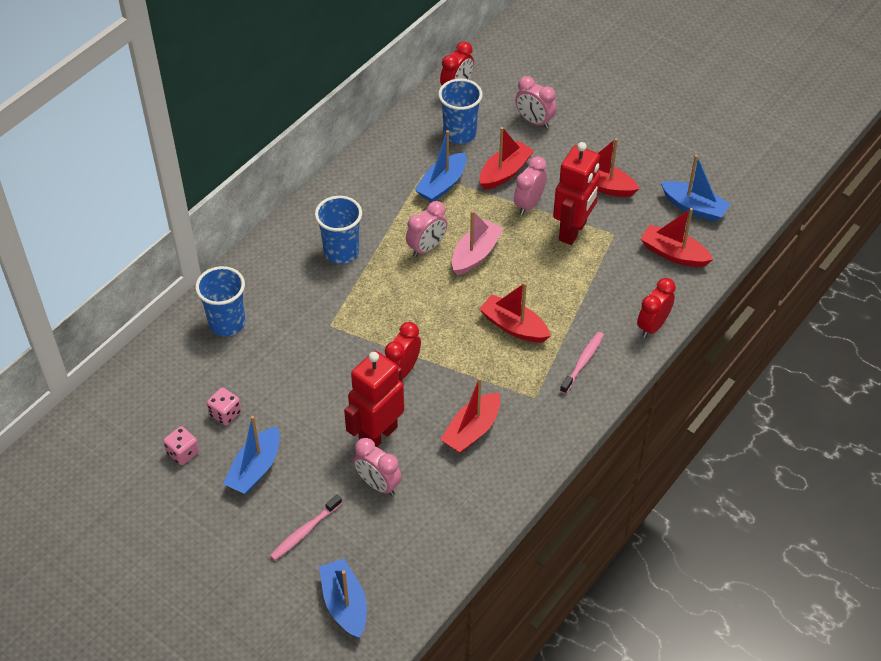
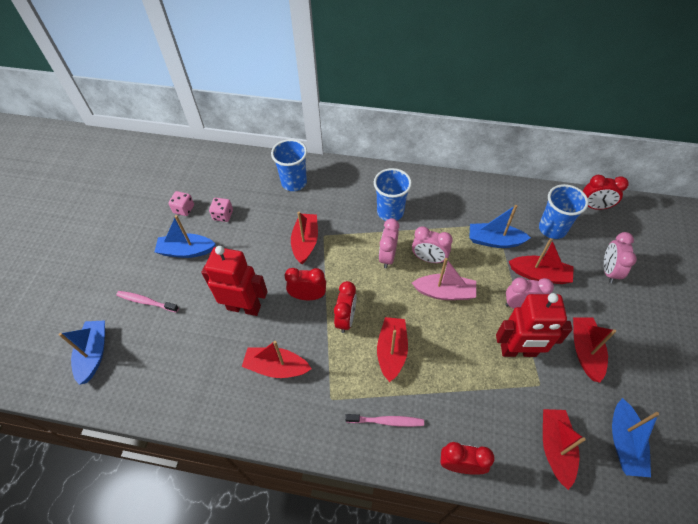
camera: 65 degrees right, 5 degrees up
(327, 346) = (305, 242): none -> red boat
(345, 604) = (94, 354): blue boat -> blue boat turned 45 degrees counterclockwise
(378, 484) = (202, 327): pink clock -> pink clock (387, 256)
(453, 349) = (346, 319): none -> red clock

